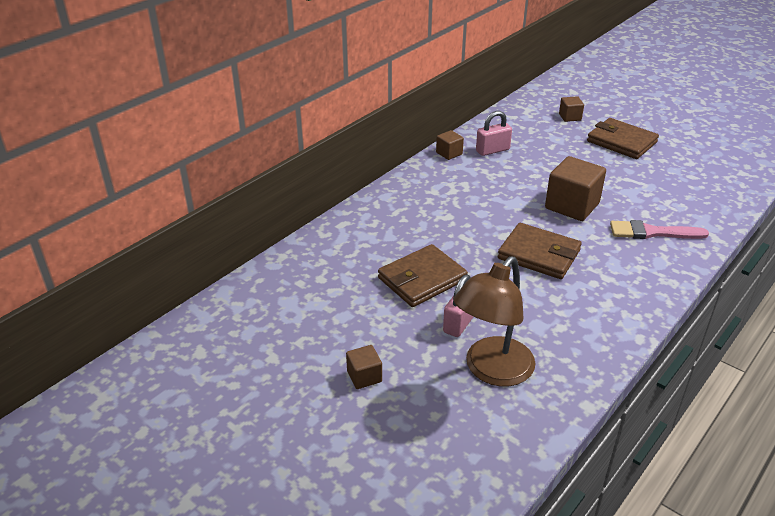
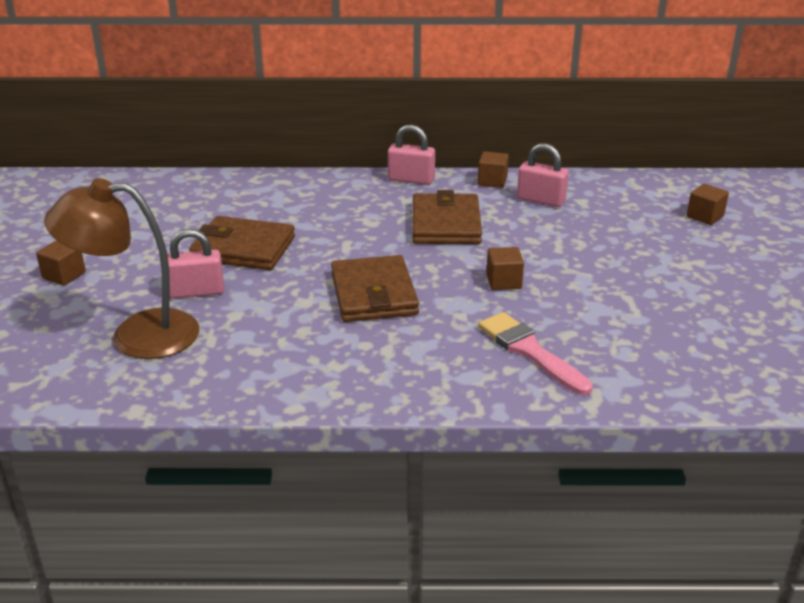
camera: 50 degrees right, 5 degrees down
(409, 177) = (411, 180): none -> pink padlock
(572, 206) = (503, 281): brown cube -> brown cube, size x0.52
(621, 142) = (711, 266): brown wallet -> brown wallet (446, 224)

